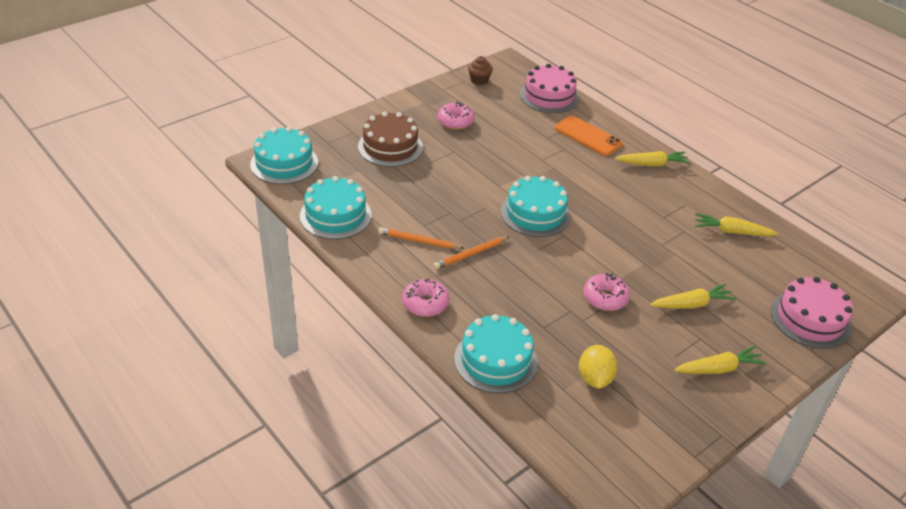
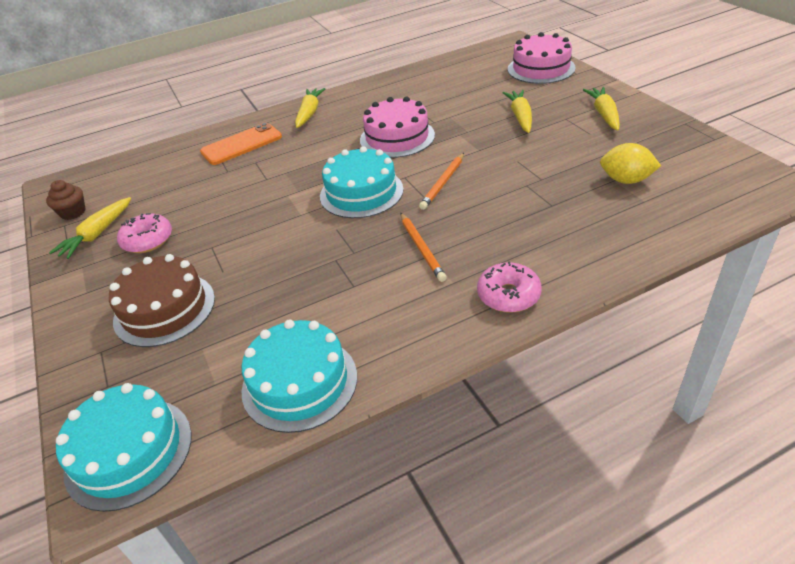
camera: 70 degrees left, 0 degrees up
(419, 241) = (385, 293): orange pencil -> orange pencil (443, 183)
(495, 360) = (607, 244): turquoise cake -> none
(549, 96) = (149, 162): pink cake -> pink cake (397, 137)
(605, 298) = (508, 162): pink donut -> none
(732, 232) = (424, 86): yellow carrot -> yellow carrot (97, 234)

